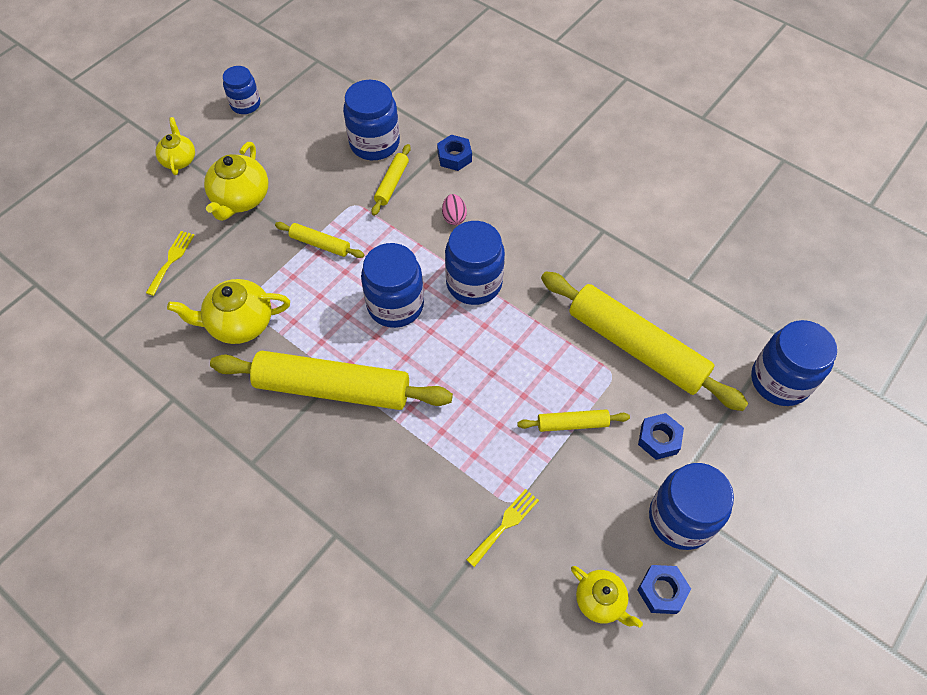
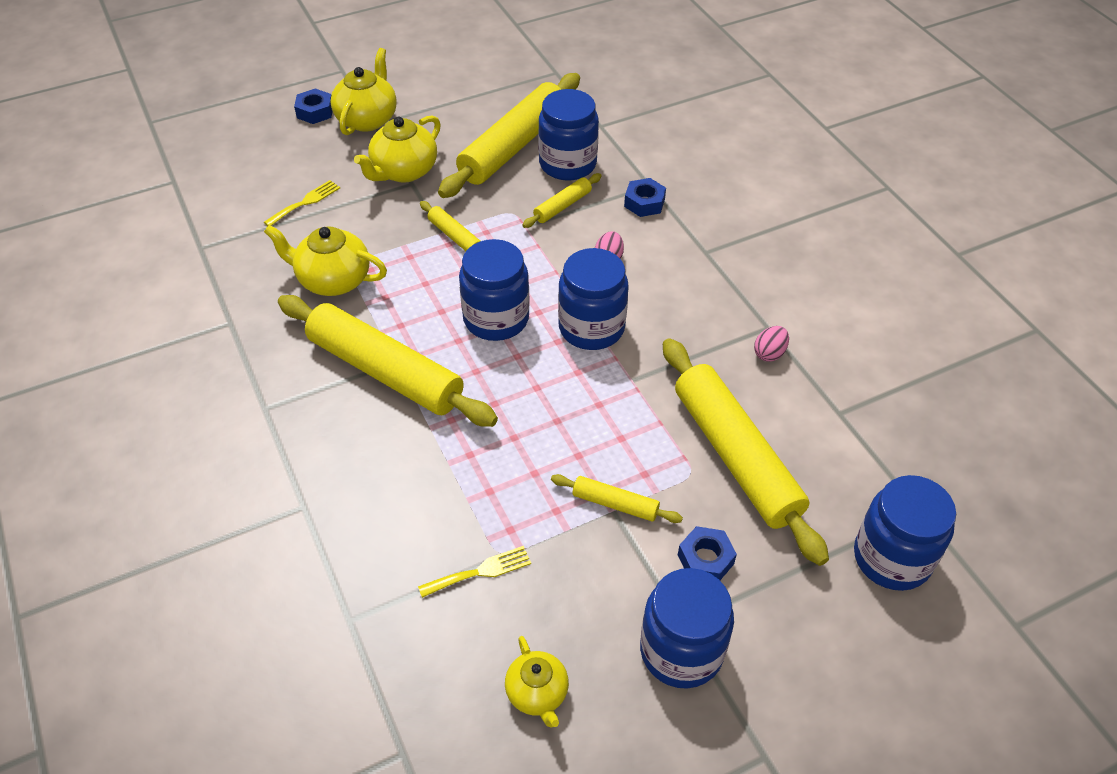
camera: 25 degrees right, 10 degrees down
(179, 160) = (367, 119): yellow teapot -> yellow teapot, size x1.58
(245, 104) = (460, 90): blue jar -> none
(321, 142) = (513, 146): none -> yellow rolling pin
(615, 252) = (769, 353): none -> pink egg
(662, 591) = (613, 715): blue nut -> blue nut (315, 111)

